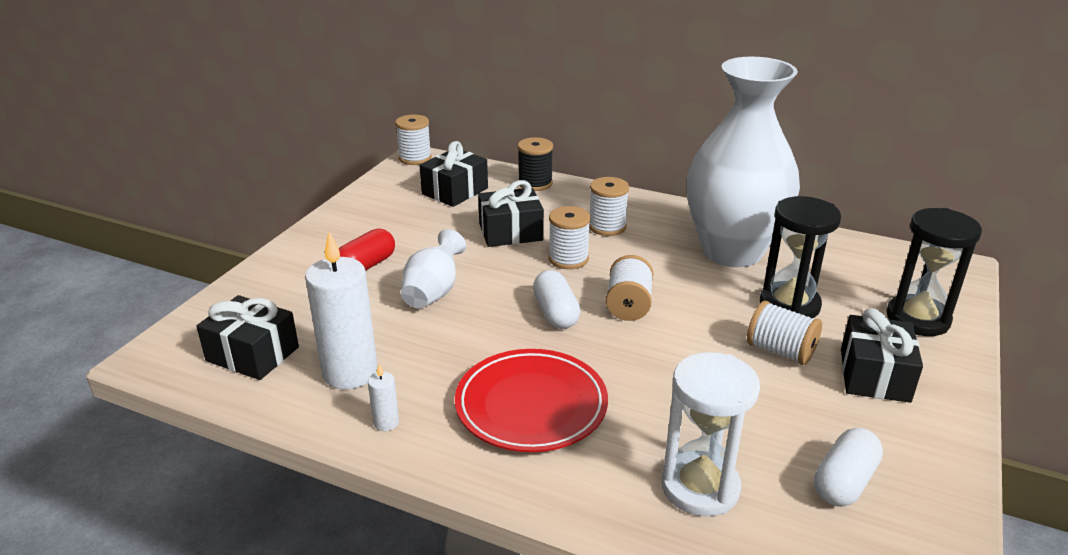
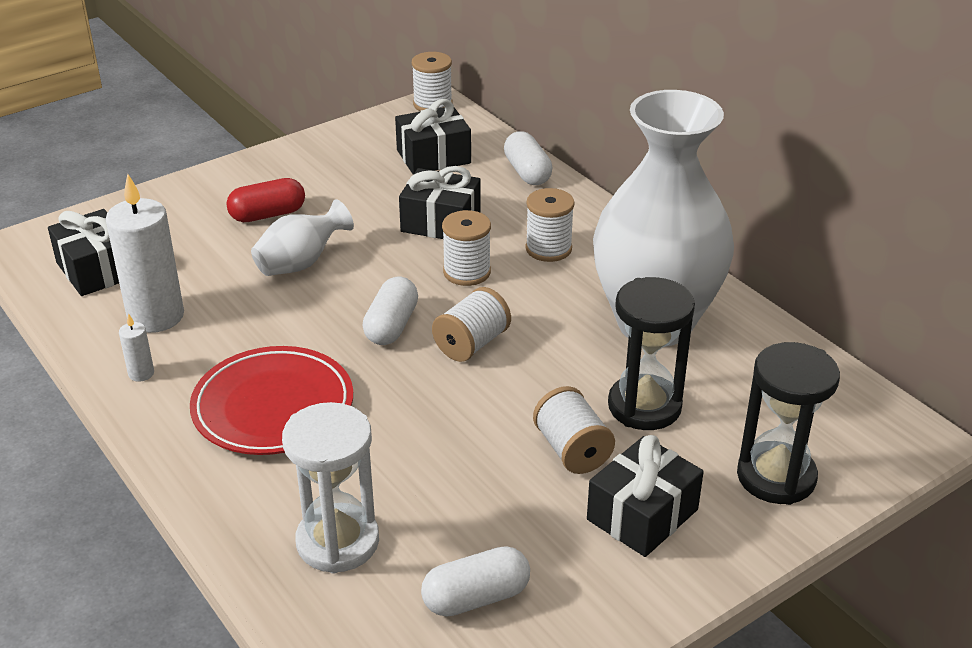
camera: 30 degrees right, 5 degrees up
(535, 183) = (527, 172): black spool -> white capsule

